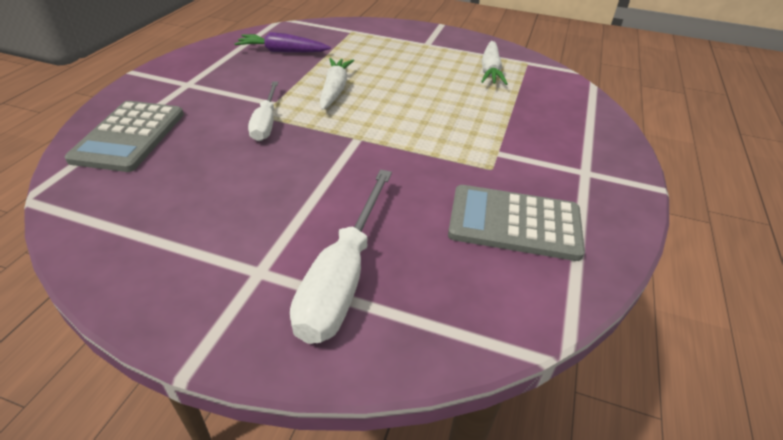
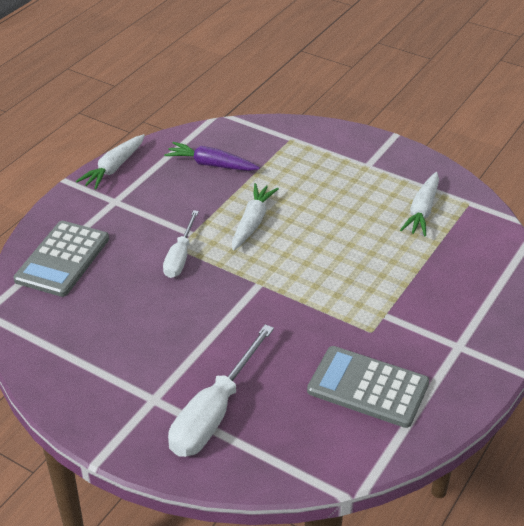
camera: 15 degrees right, 0 degrees up
(184, 59) = (114, 168): none -> white carrot

